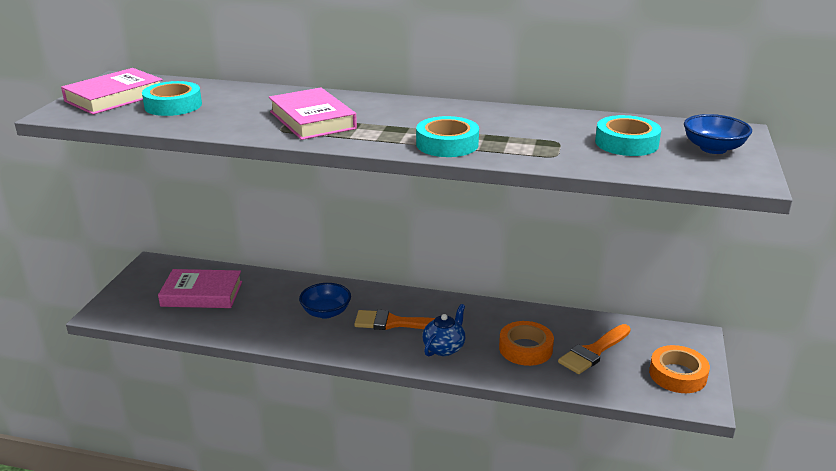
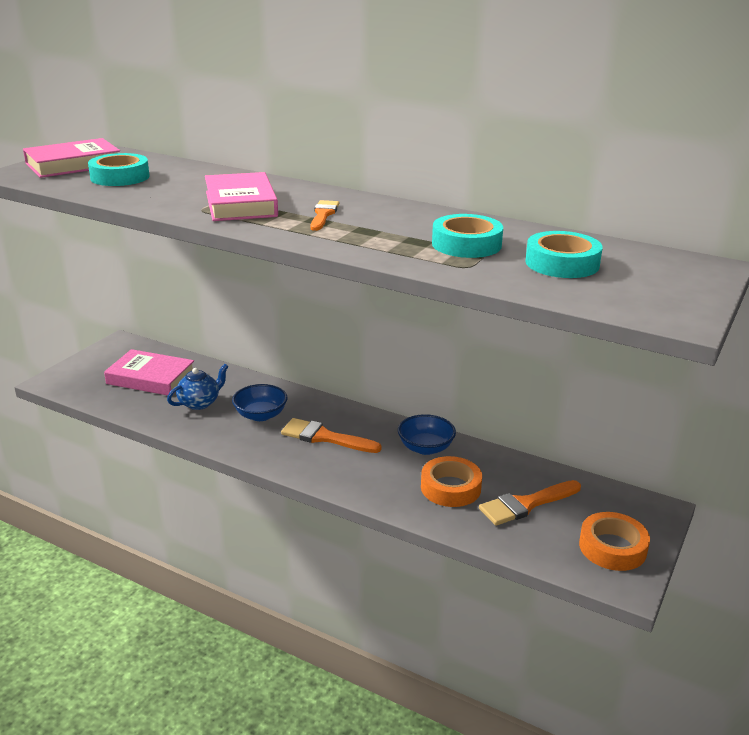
camera: 15 degrees right, 0 degrees up
(395, 122) = (323, 214): none -> orange brush
(444, 348) = (362, 471): blue teapot -> blue teapot (200, 403)
(447, 144) = (358, 242): turquoise tape -> turquoise tape (466, 244)
(713, 148) = (663, 281): blue bowl -> blue bowl (425, 448)

